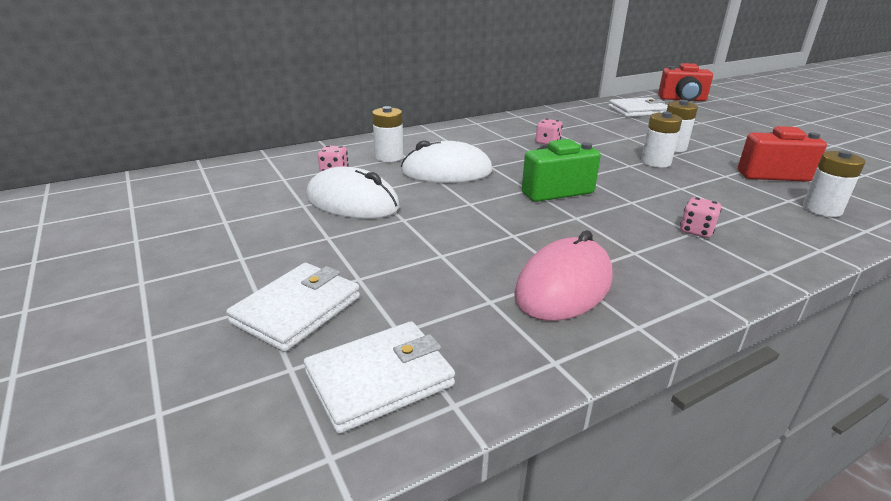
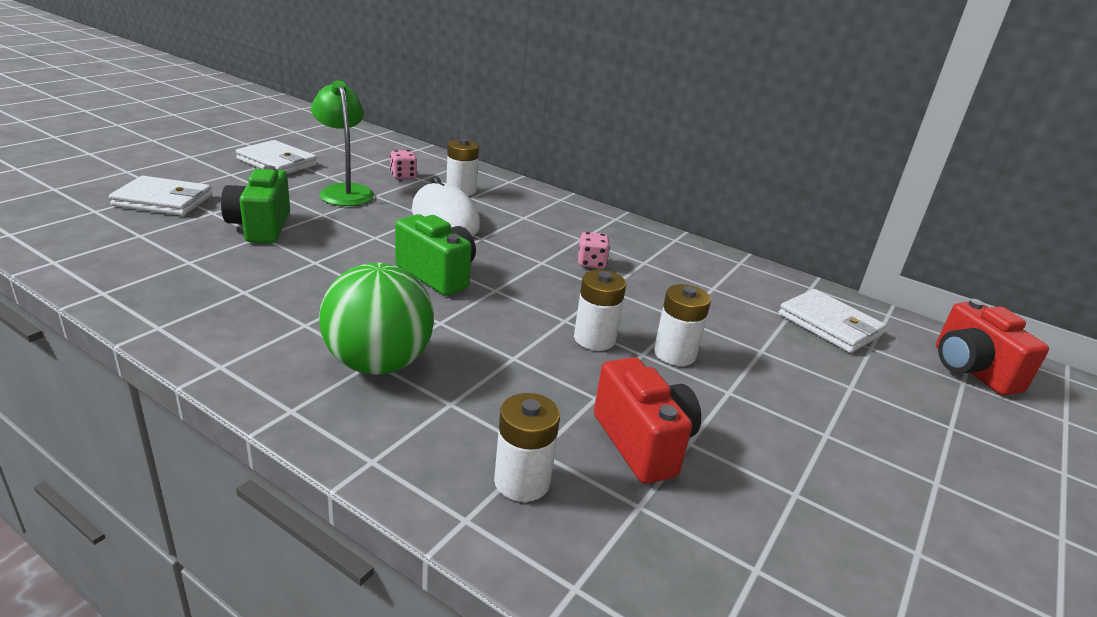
camera: 60 degrees right, 0 degrees up
(352, 202) = (344, 191): white mouse -> green lamp
(380, 379) = (82, 236): white wallet -> white wallet (277, 162)
(419, 253) = (261, 227): none -> green camera
(564, 286) = (221, 290): pink mouse -> none
(696, 231) = (378, 364): pink dice -> green ball

